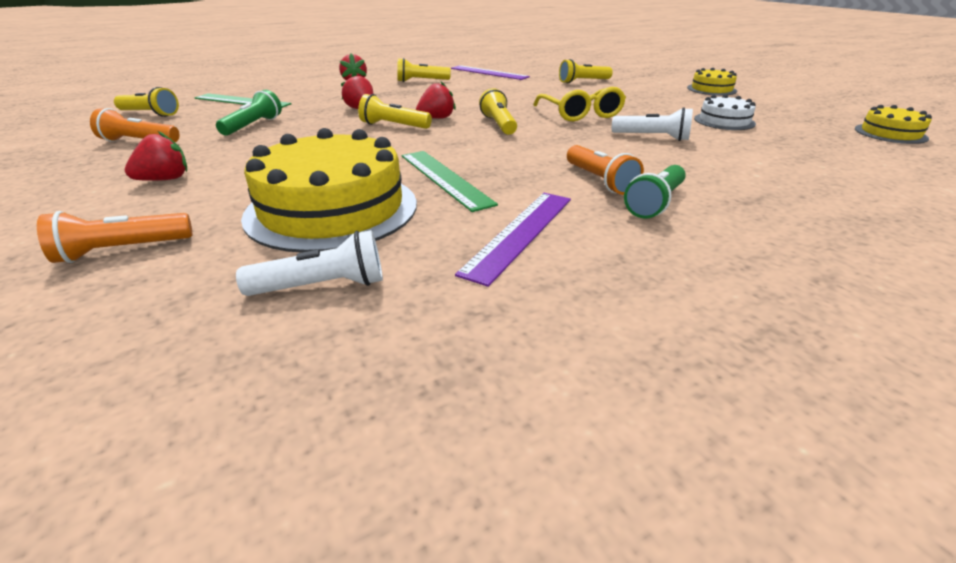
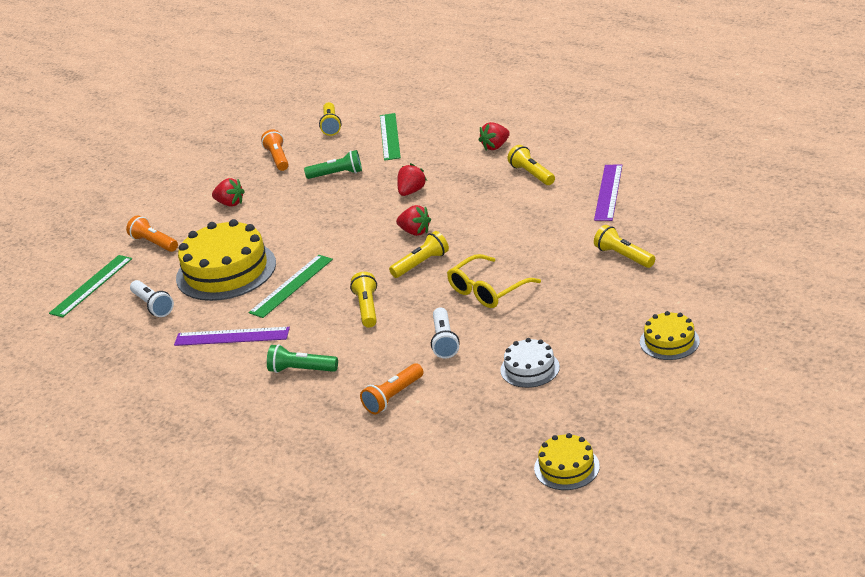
camera: 70 degrees right, 0 degrees up
(104, 352) = (91, 285): none -> green ruler
(394, 126) = (380, 224): yellow flashlight -> yellow flashlight (367, 308)
(599, 181) = (326, 341): orange flashlight -> orange flashlight (393, 397)

